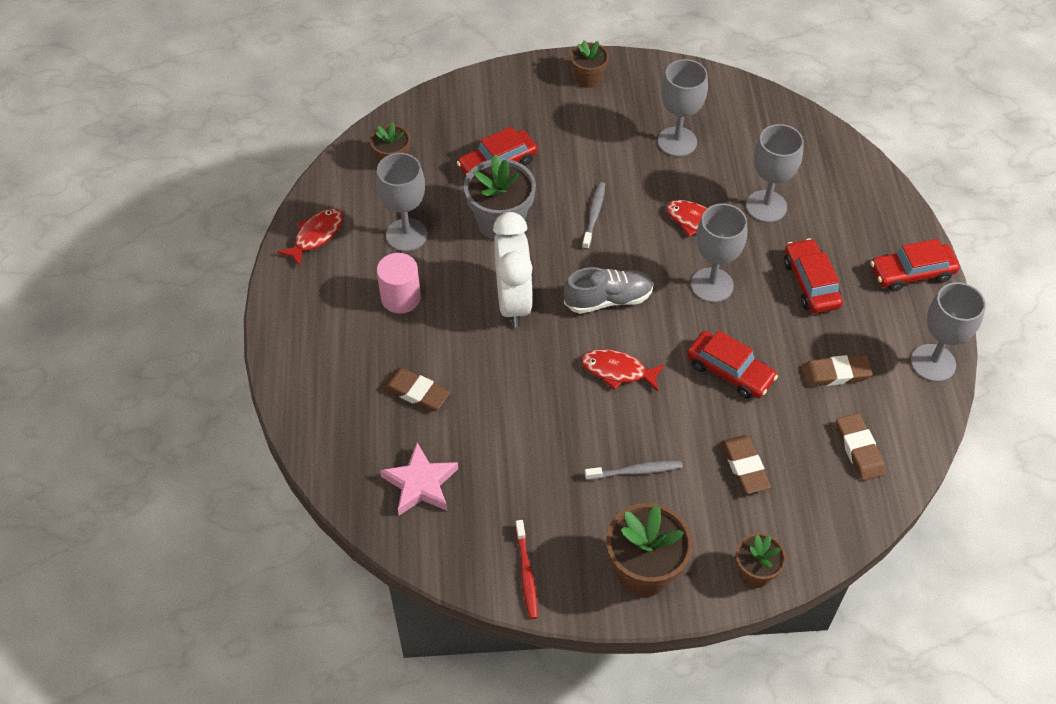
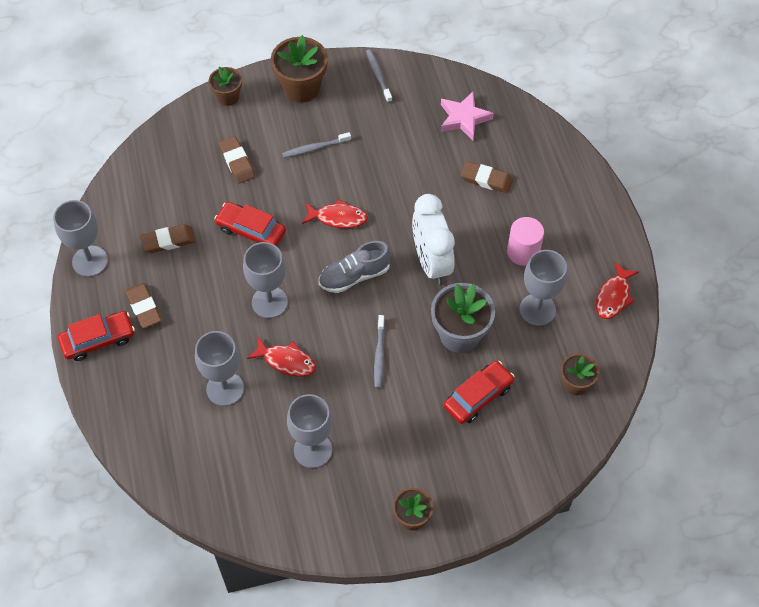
camera: 170 degrees right, 5 degrees up
(526, 573) = (378, 76): red toothbrush -> grey toothbrush
(810, 283) = (186, 317): red car -> none
(859, 449) = (153, 186): brown eraser -> brown eraser (143, 307)

